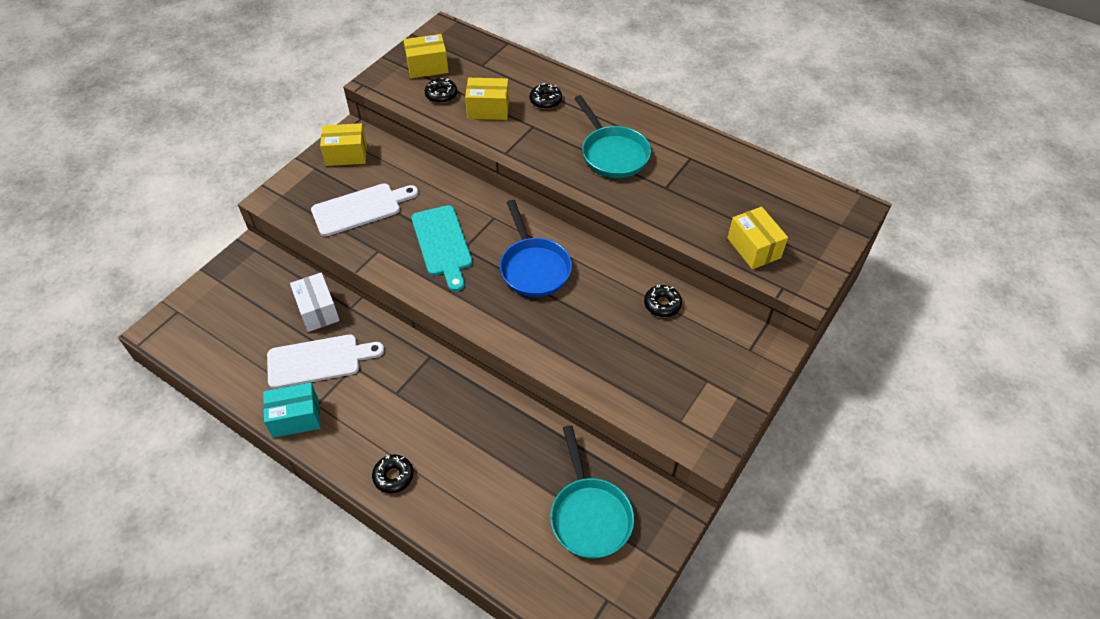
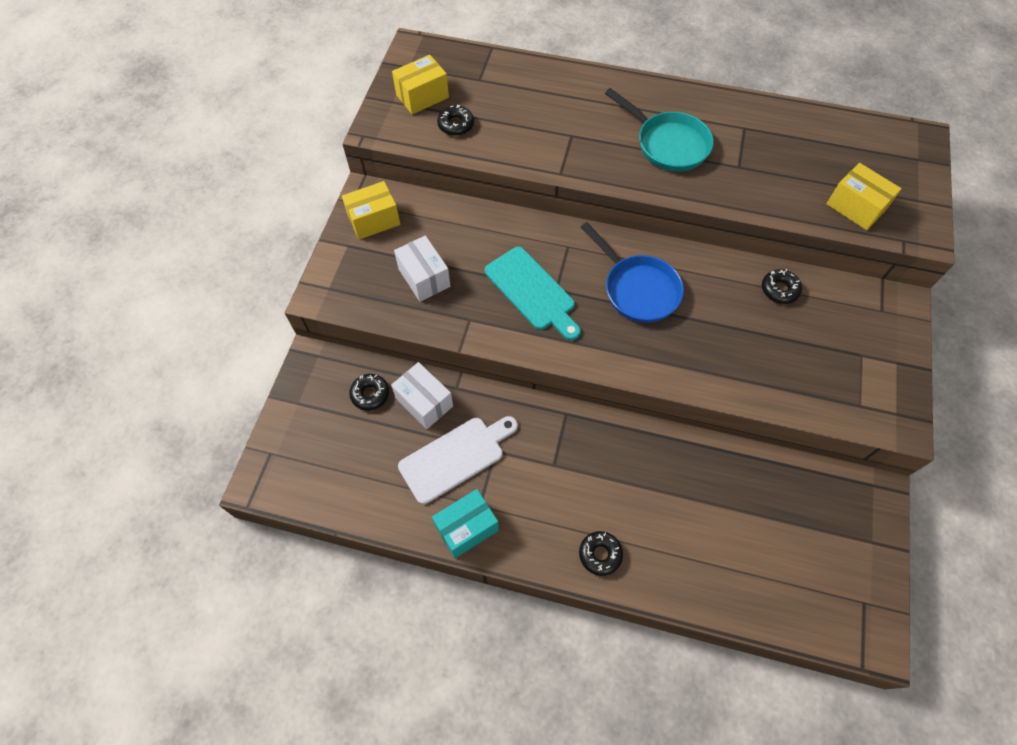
camera: 20 degrees left, 10 degrees up
(360, 208) = (424, 277): white cutting board -> white box
(488, 109) = (515, 129): yellow box -> none
(545, 100) = (568, 103): black donut -> black donut (370, 394)
(589, 515) = (804, 525): turquoise pan -> none

